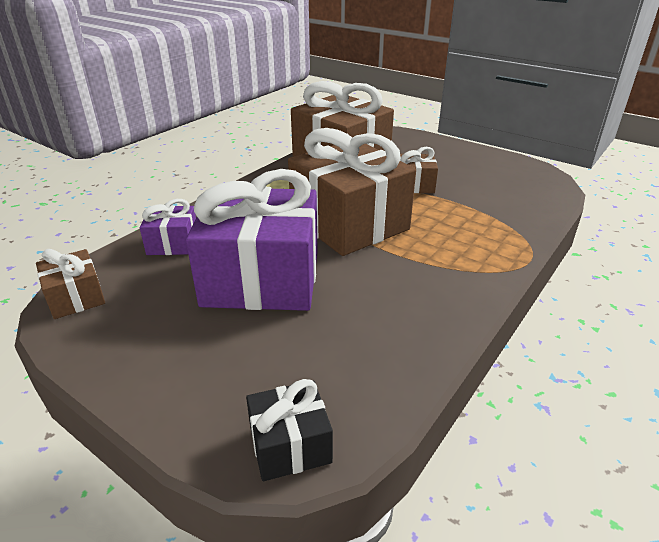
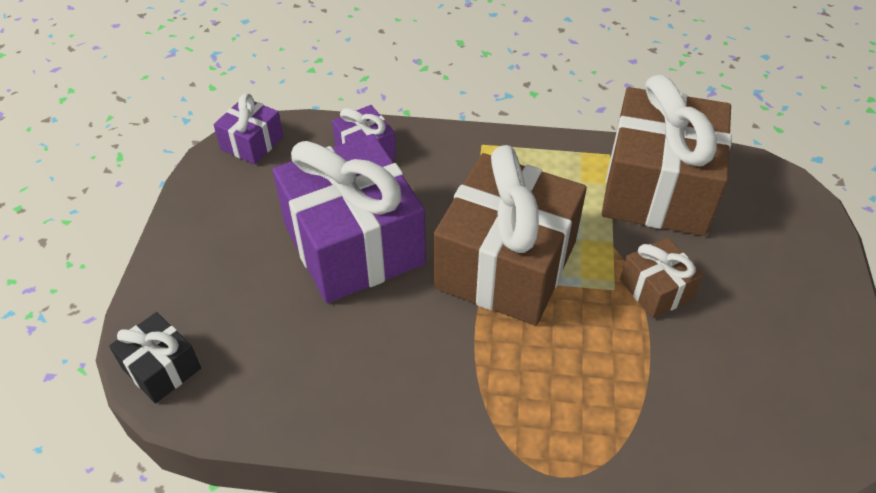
camera: 60 degrees right, 15 degrees up
(76, 297) = (252, 143): brown gift -> purple gift

